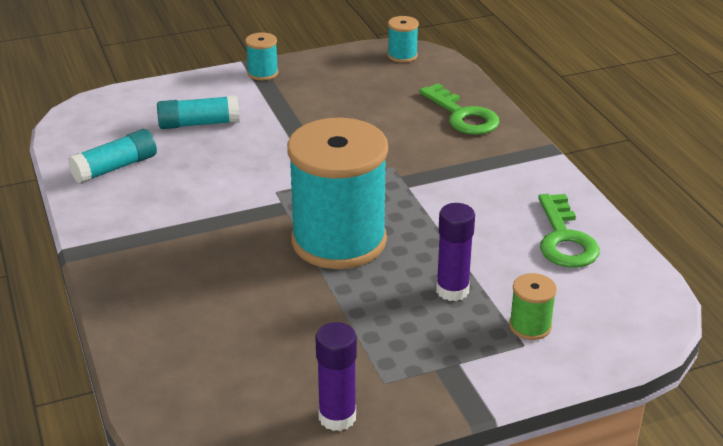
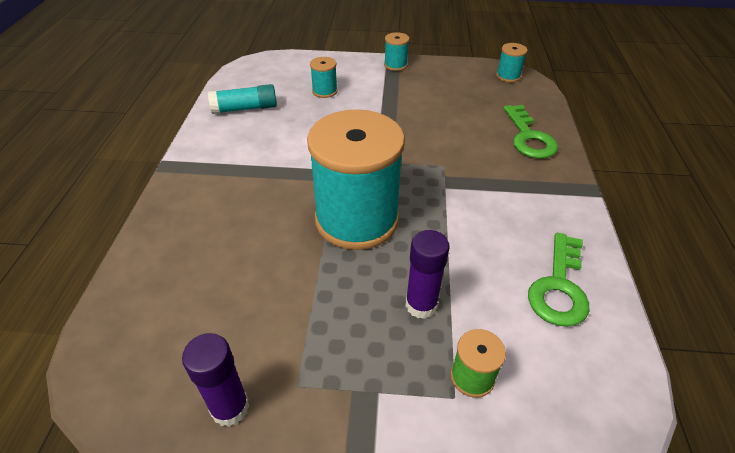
camera: 25 degrees right, 10 degrees up
(199, 124) = (324, 91): turquoise glue stick -> turquoise spool

